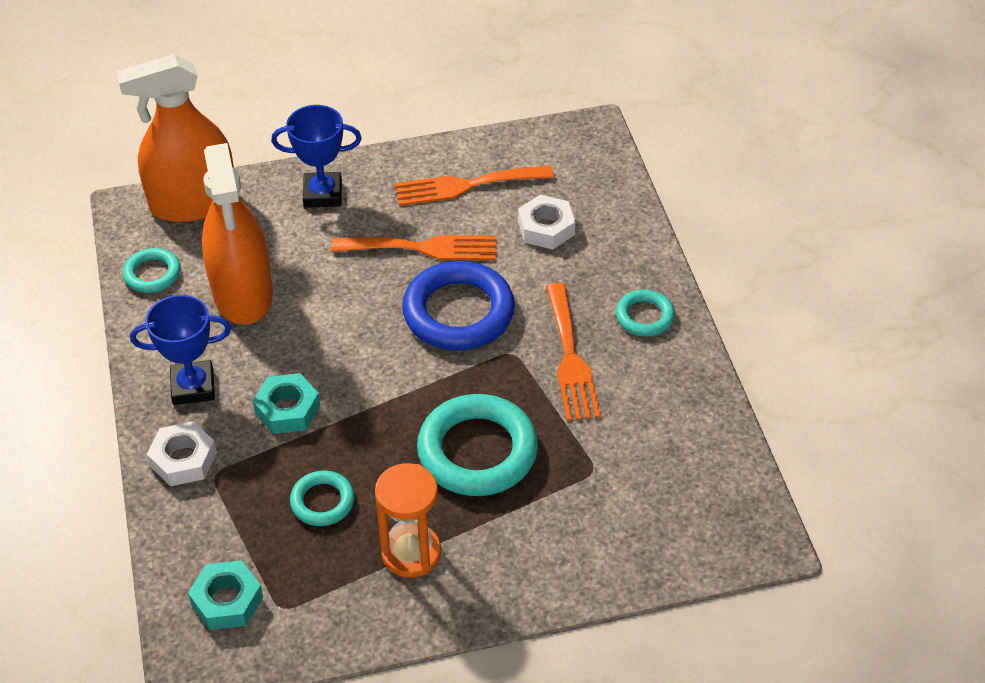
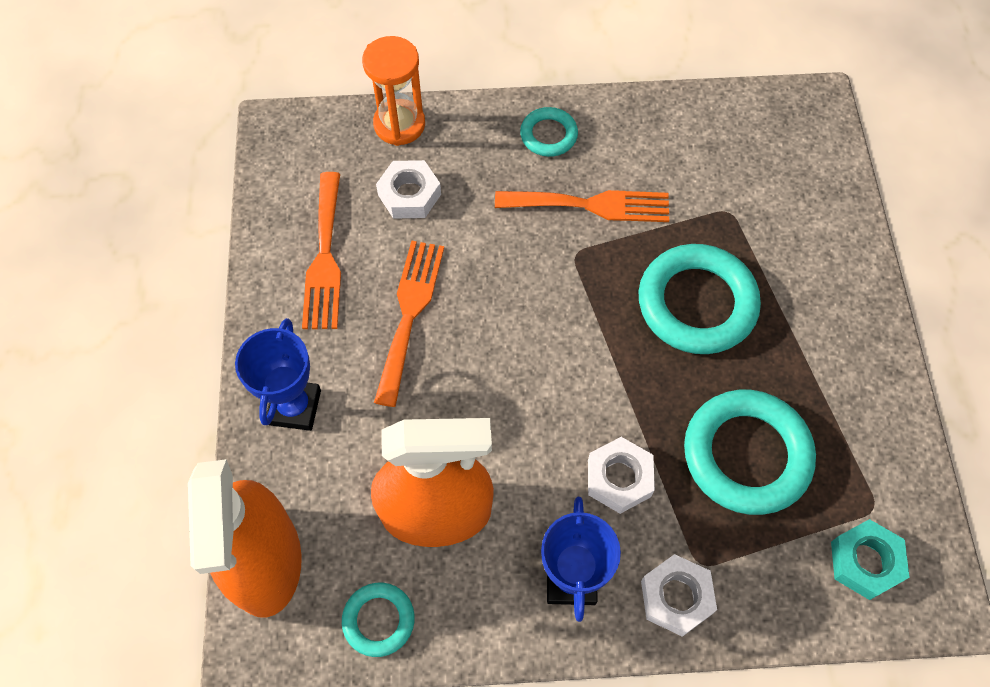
camera: 80 degrees left, 15 degrees up
(287, 409) = (619, 478): turquoise nut -> white nut
(322, 501) = (746, 455): turquoise ring -> turquoise ring, size x1.92
(411, 553) = (814, 379): orange hourglass -> orange hourglass (399, 124)
(458, 312) = (511, 293): blue ring -> none

